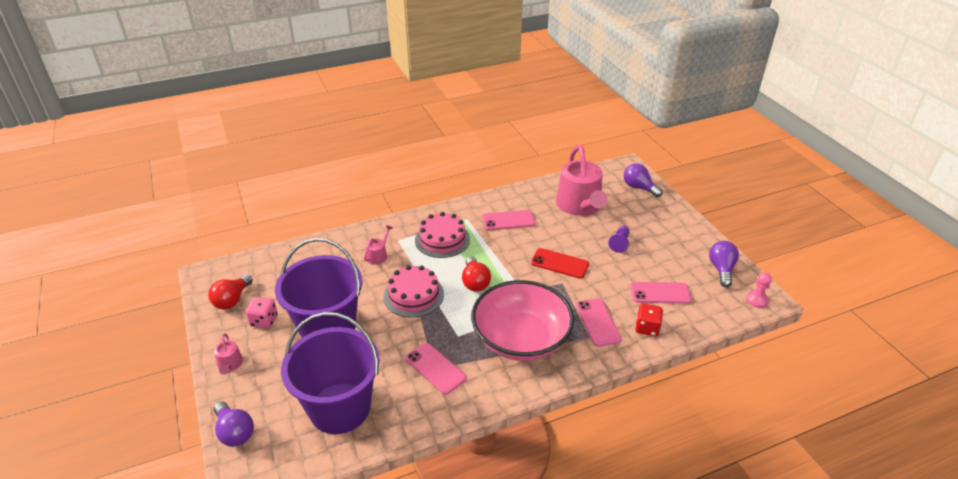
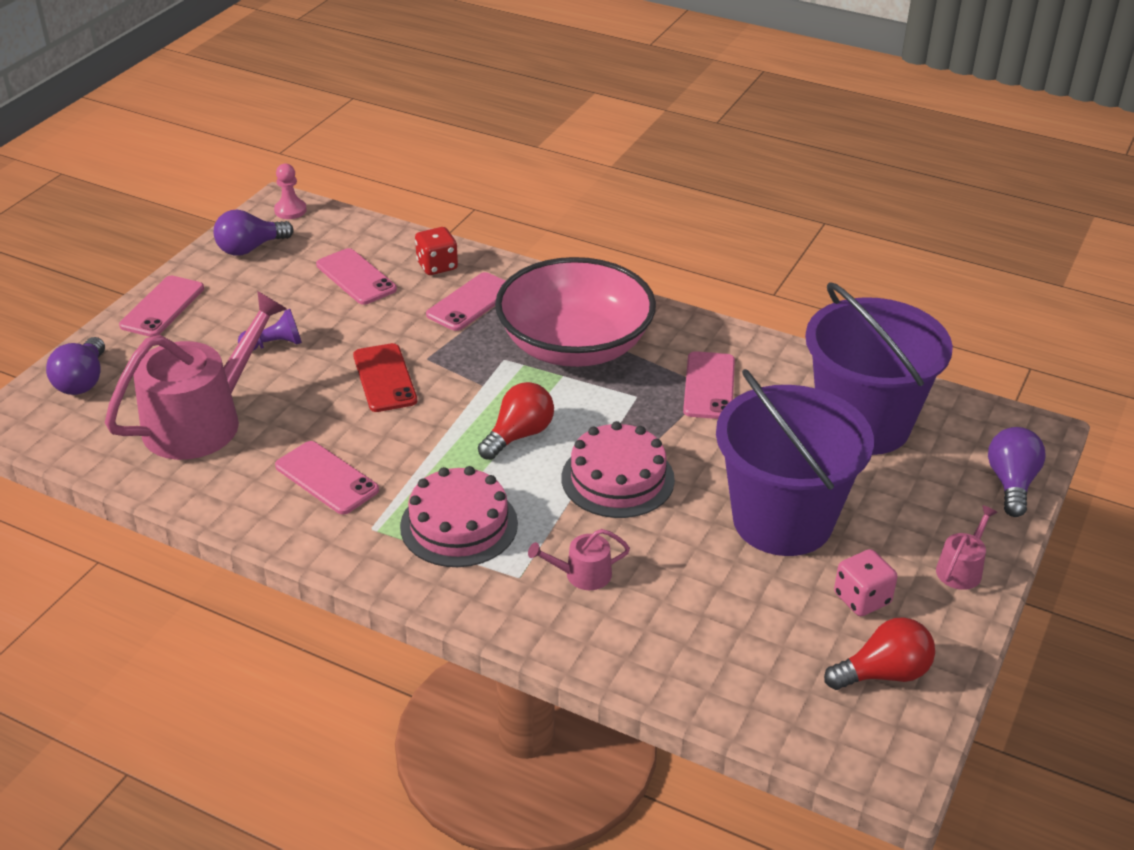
camera: 130 degrees left, 0 degrees up
(683, 224) = (162, 307): none -> pink phone

